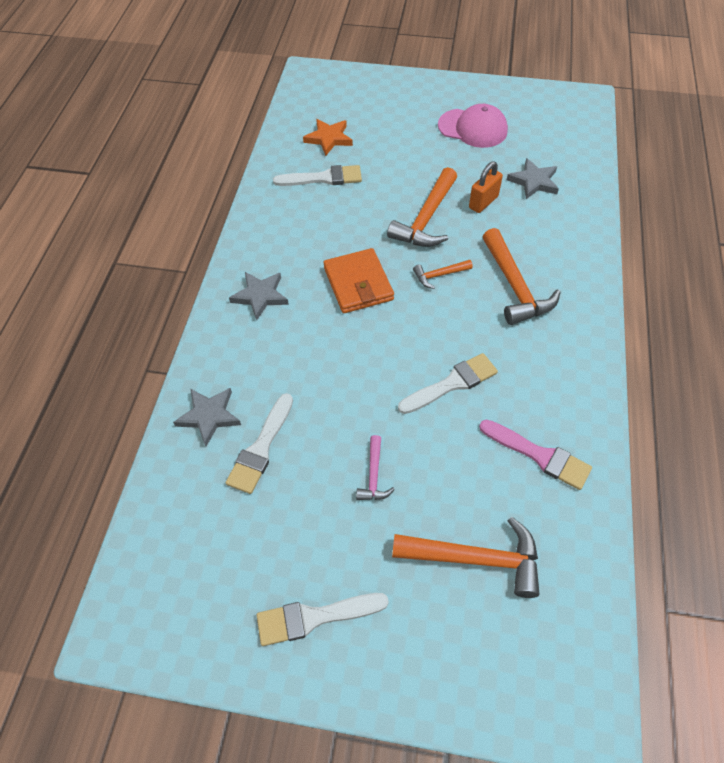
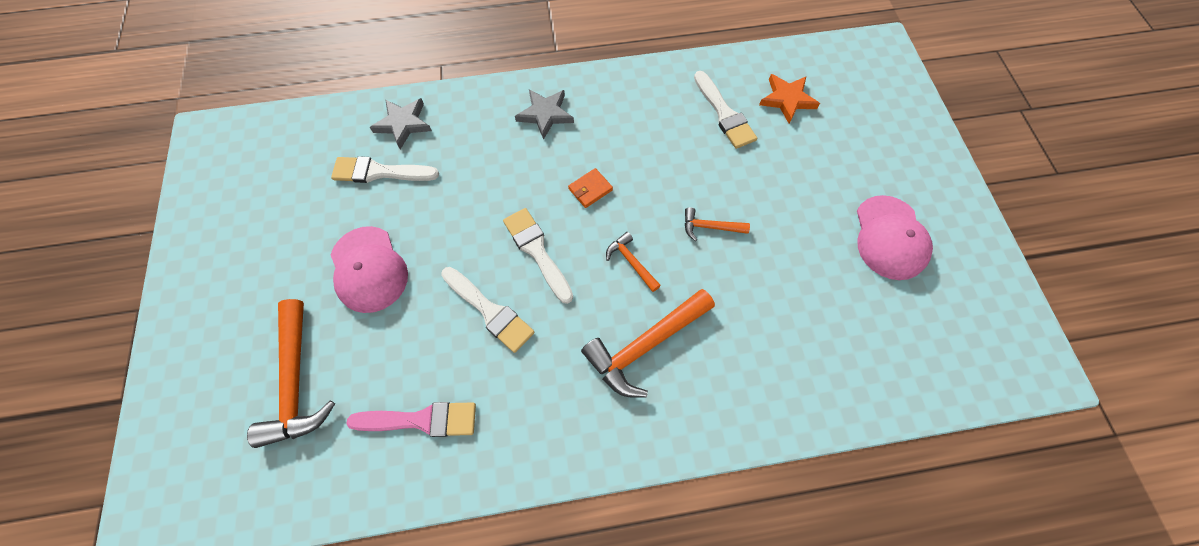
camera: 70 degrees right, 10 degrees up
(314, 617) = (228, 264): white brush -> white brush (537, 251)
(358, 284) = (590, 189): orange wallet -> orange wallet, size x0.51
(374, 475) = (369, 269): pink hammer -> pink cap
(426, 219) = (709, 227): orange hammer -> orange hammer, size x0.51
(483, 202) = (765, 280): orange padlock -> none
(533, 181) = (831, 331): grey star -> none
(539, 455) = (421, 420): pink brush -> pink brush turned 105 degrees counterclockwise

